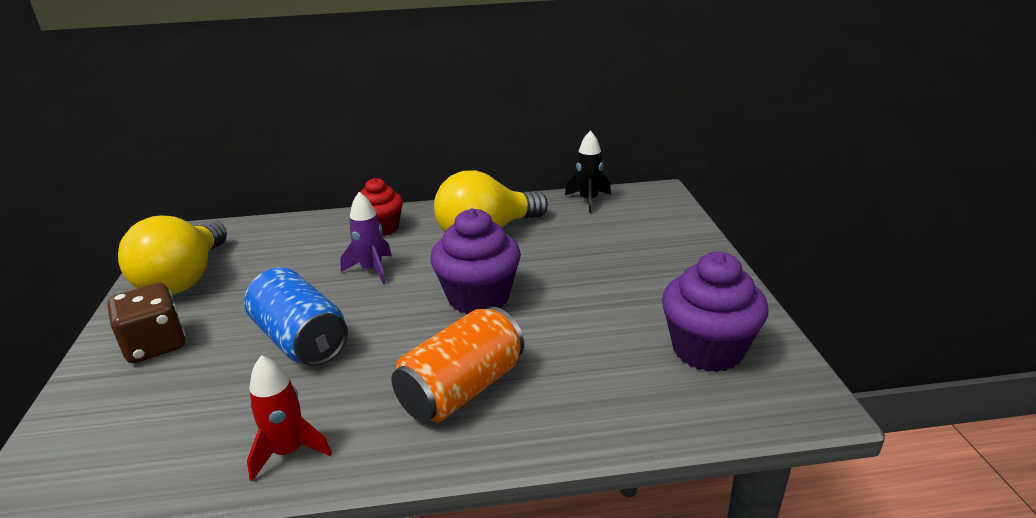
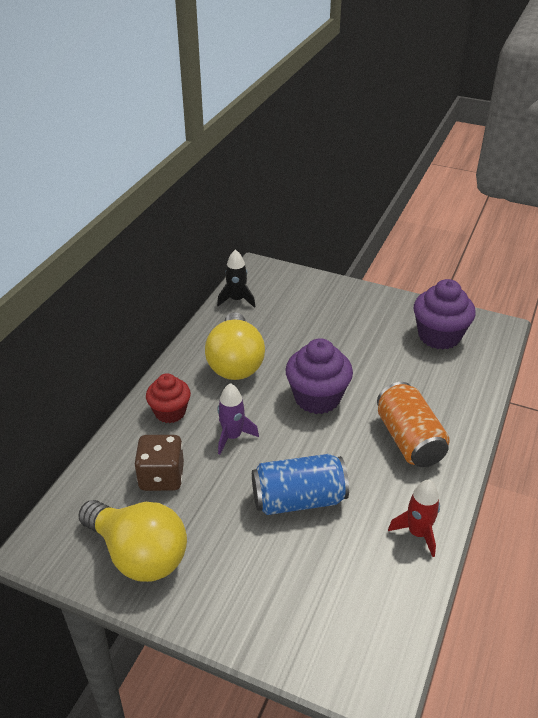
camera: 60 degrees left, 10 degrees up
(155, 345) = (237, 588): brown dice -> brown dice (161, 477)

